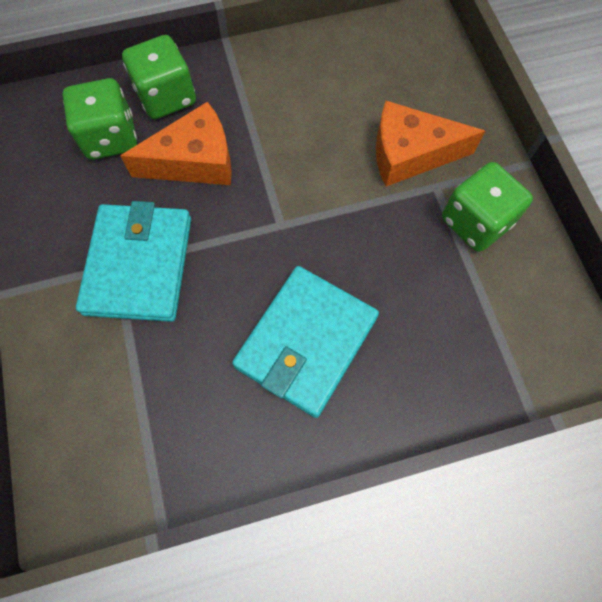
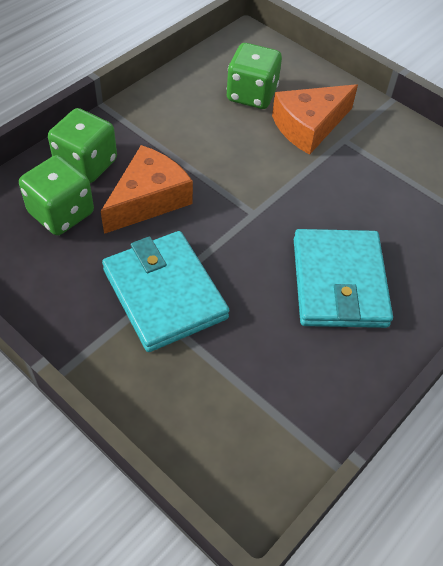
camera: 35 degrees left, 15 degrees down
(475, 222) = (389, 150): green dice -> green dice (252, 94)

